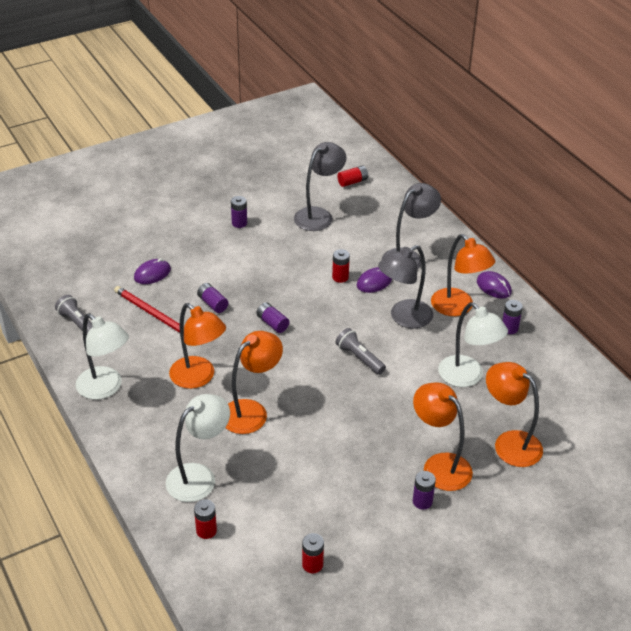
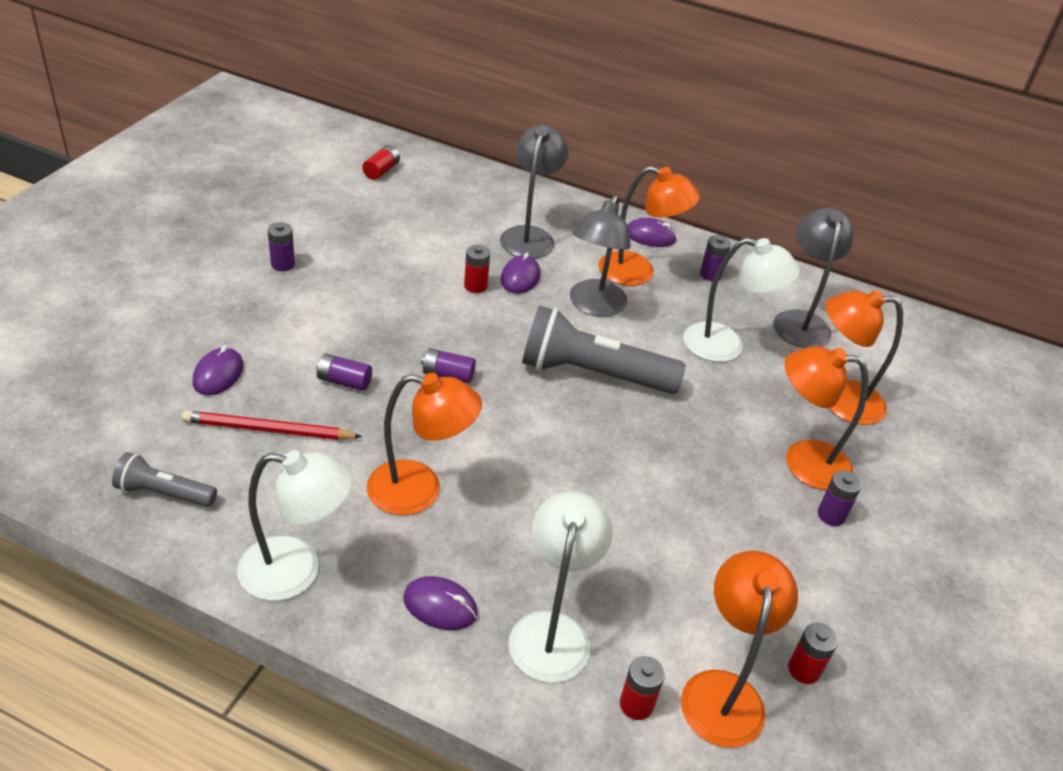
camera: 40 degrees left, 0 degrees up
(156, 437) = (440, 606): none -> purple mouse
(251, 411) = (532, 502): orange lamp -> orange lamp (723, 691)
(319, 215) = (378, 222): grey lamp -> grey lamp (800, 321)
(359, 358) = (593, 374): grey flashlight -> grey flashlight, size x1.92

